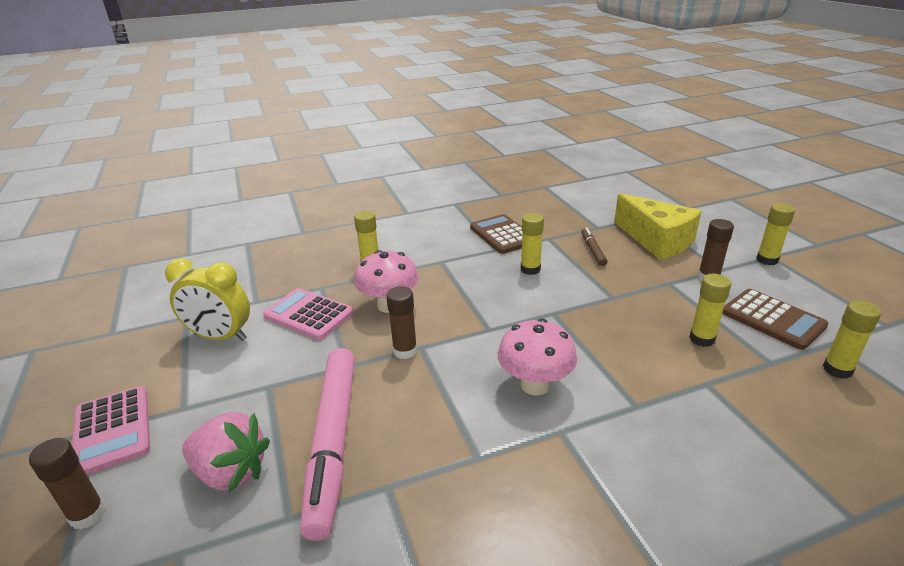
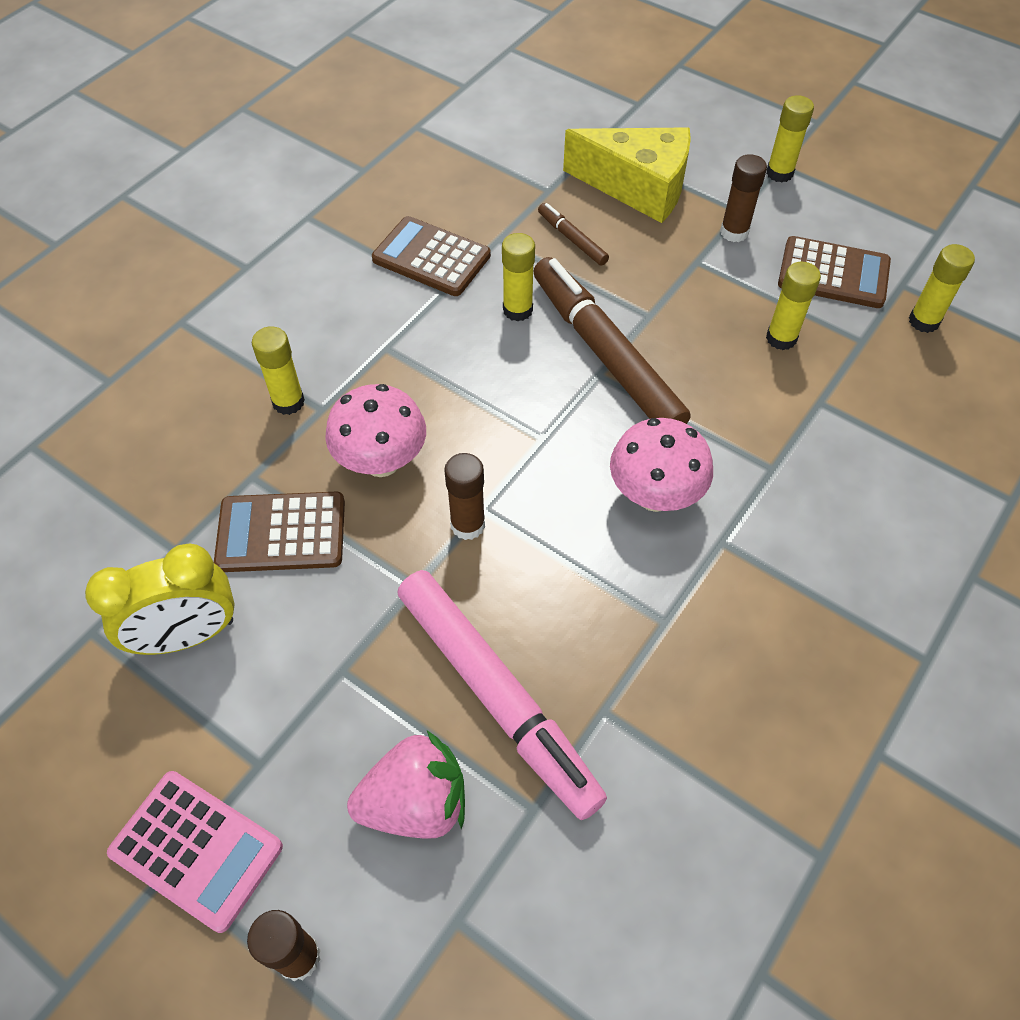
camera: 35 degrees left, 25 degrees up
(309, 315) = (281, 533): pink calculator -> brown calculator
(566, 305) = (605, 354): none -> brown marker

